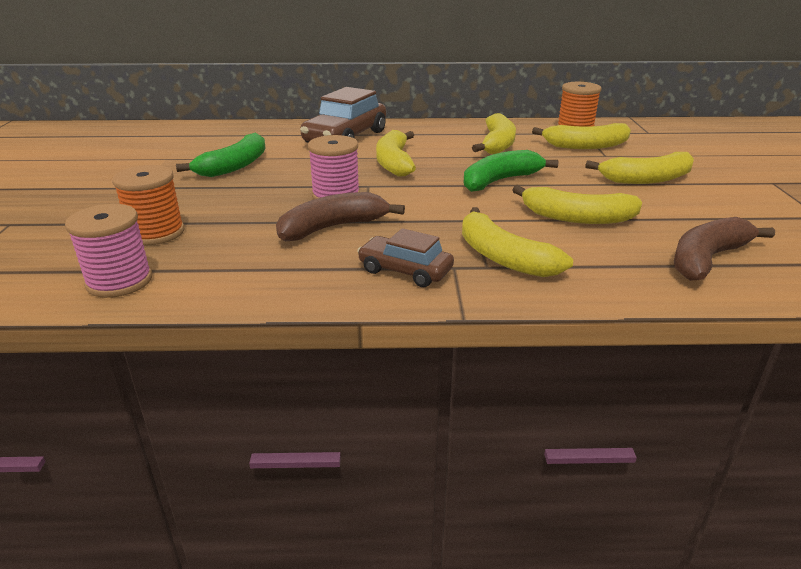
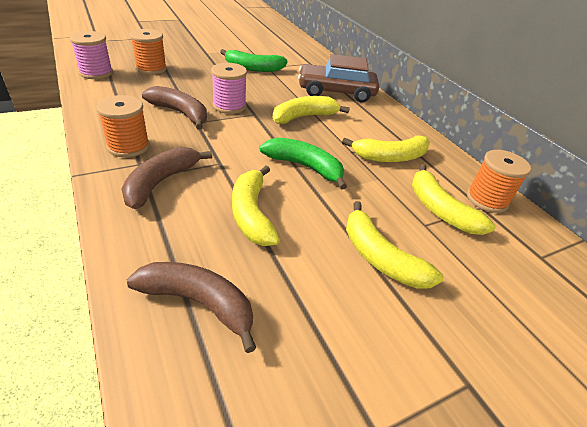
camera: 60 degrees right, 10 degrees up
(405, 271) = (128, 146): brown car -> orange spool
(503, 257) = (161, 182): yellow banana -> brown banana

